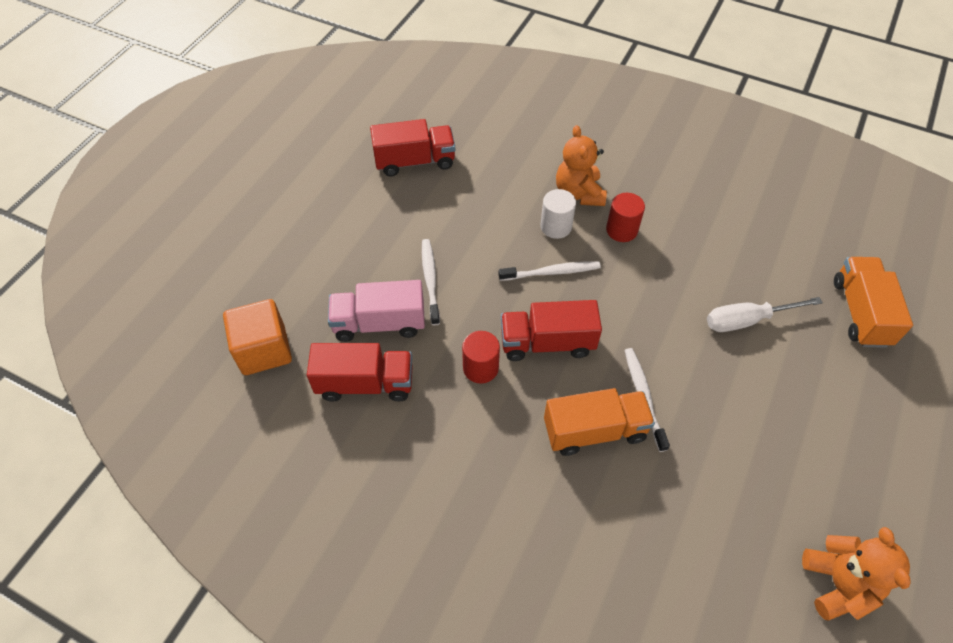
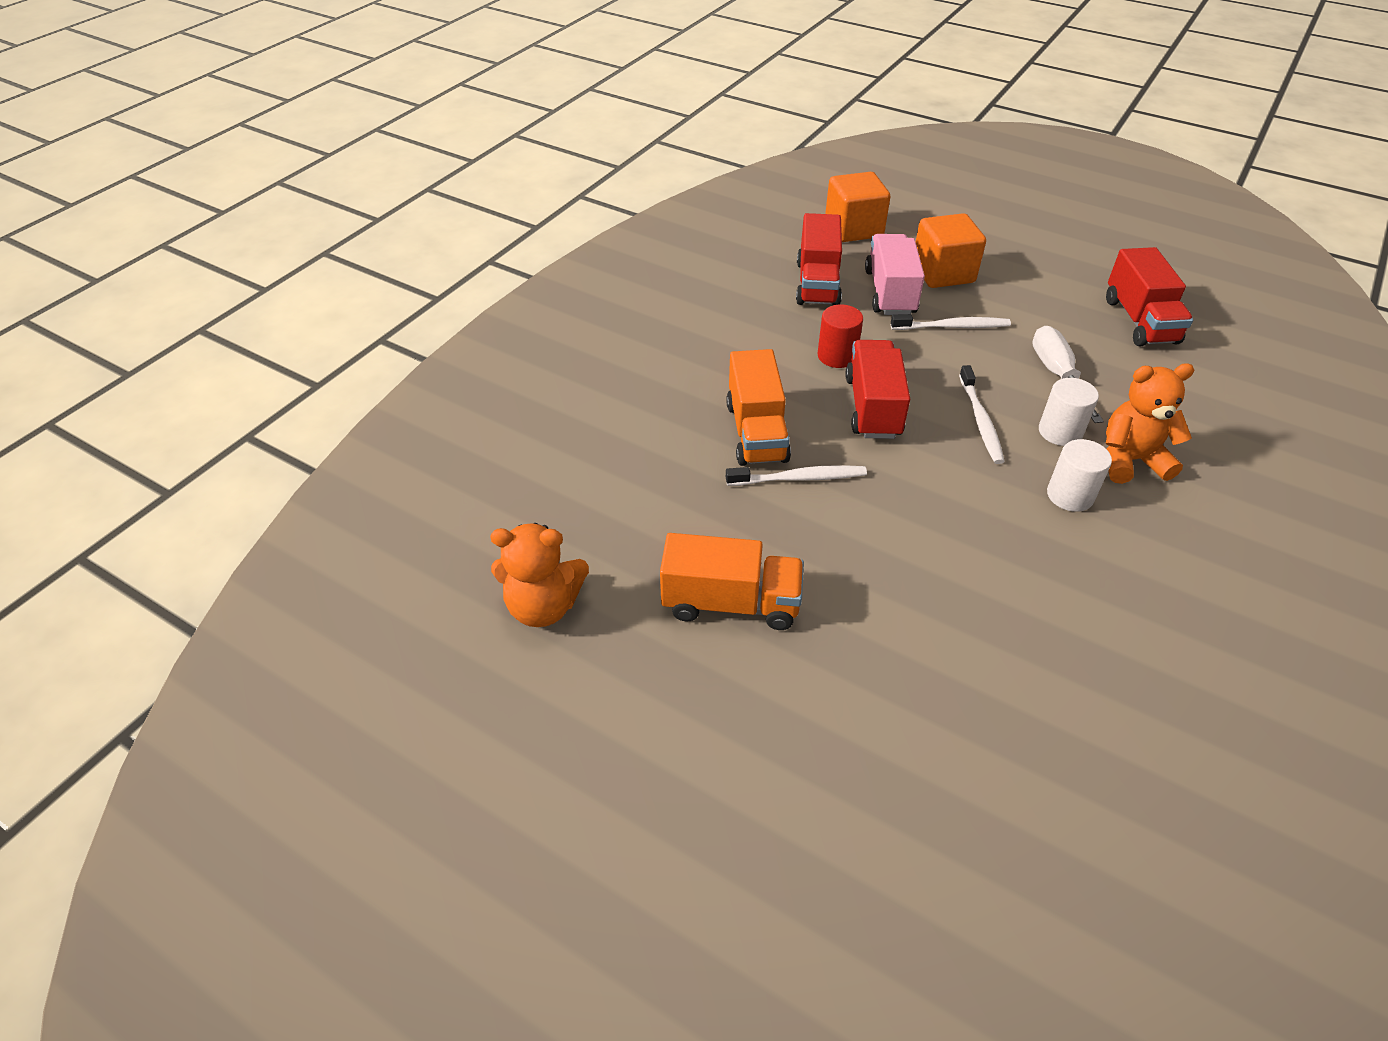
camera: 95 degrees right, 10 degrees down
(347, 281) = (943, 273): none -> orange cube
(621, 230) = (1070, 495): red cylinder -> white cylinder
(747, 320) = (924, 605): white screwdriver -> white screwdriver (1057, 375)
(860, 312) = (955, 762): orange truck -> orange truck (731, 603)

